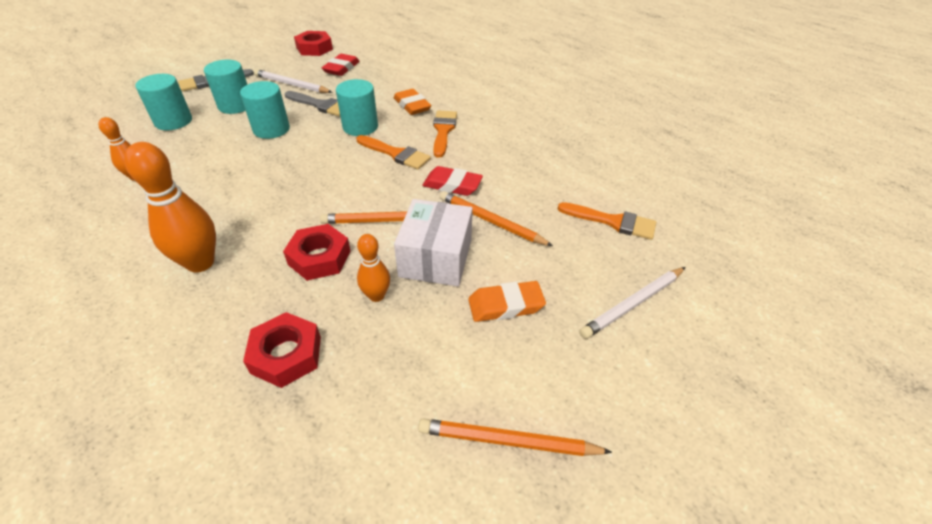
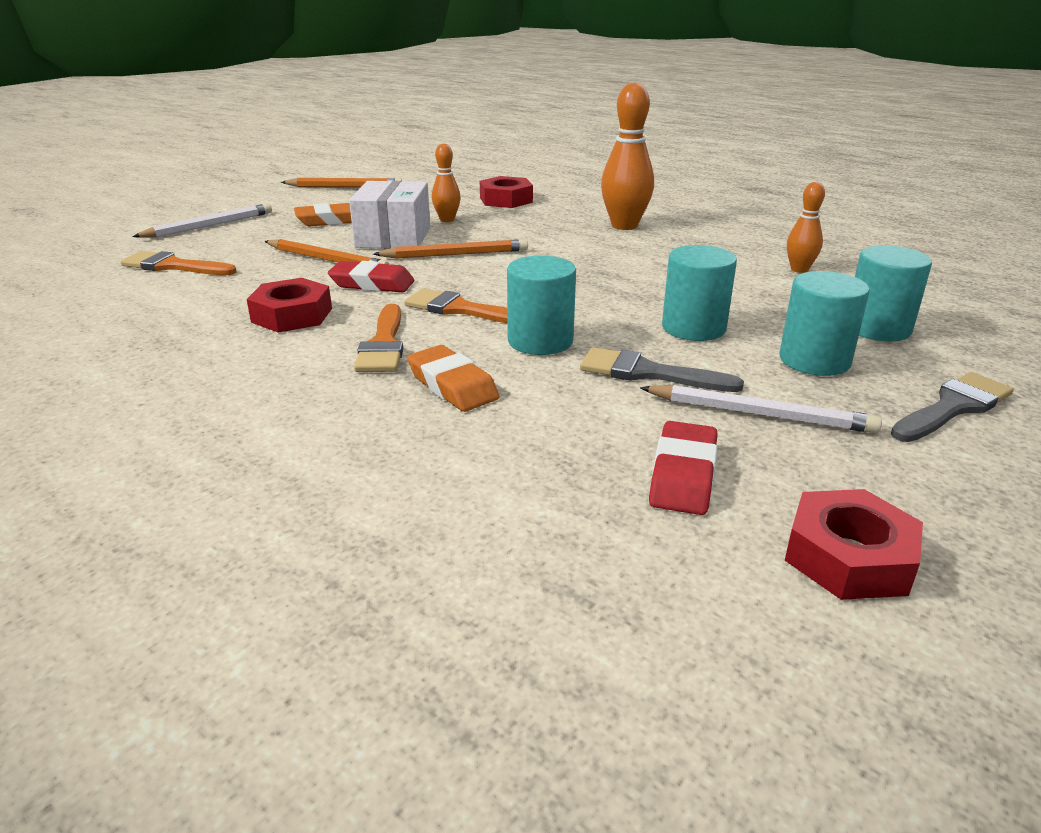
camera: 175 degrees right, 15 degrees down
(319, 258) = (512, 232): red nut -> red nut (292, 315)

